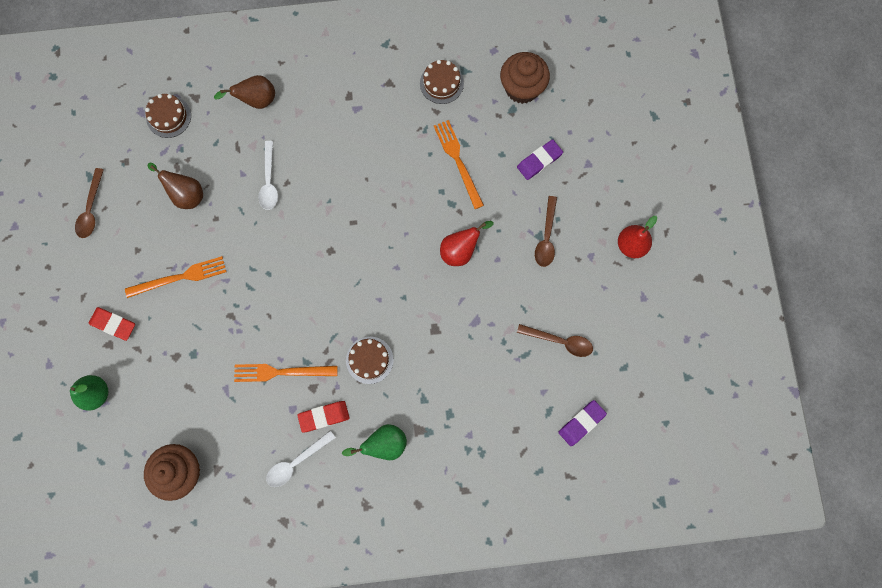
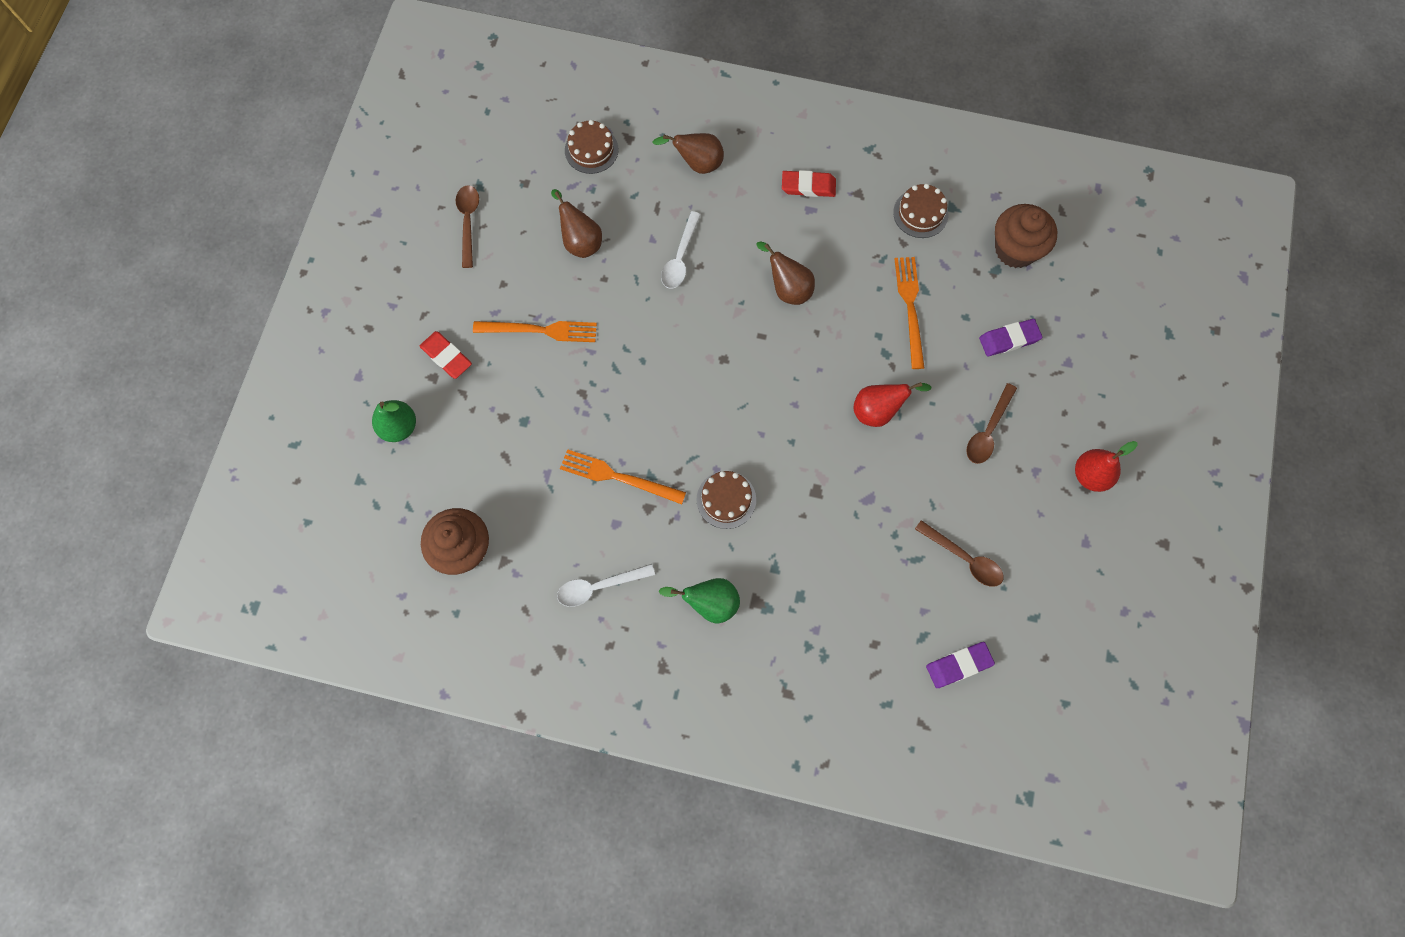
camera: 20 degrees right, 5 degrees down
(91, 209) = (468, 222): brown spoon -> brown spoon turned 150 degrees clockwise
(324, 416) = (649, 546): red eraser -> red eraser (808, 186)
(360, 178) = (787, 288): none -> brown pear

